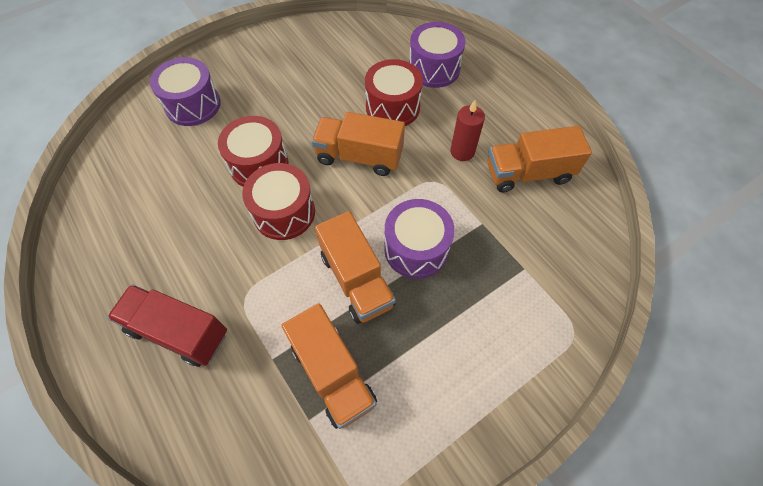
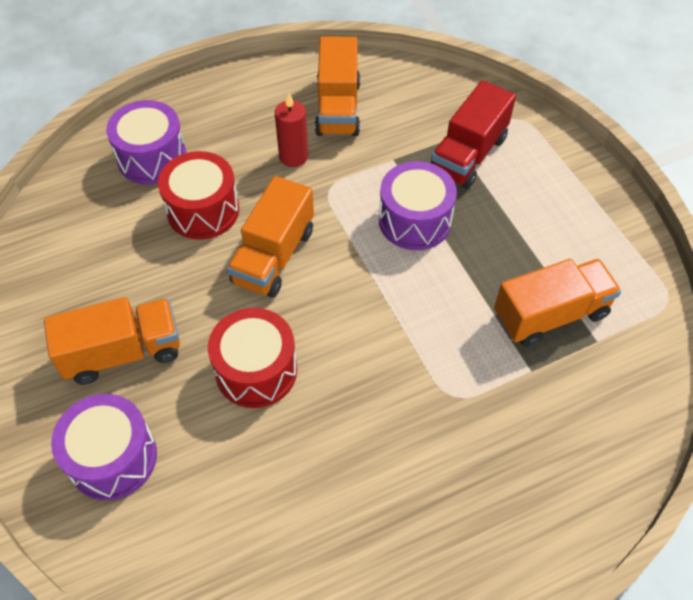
camera: 80 degrees left, 5 degrees down
(178, 332) = (491, 471): red truck -> red truck (468, 155)
(284, 212) = (340, 346): red drum -> none
(356, 279) = (445, 280): orange truck -> orange truck (123, 352)

